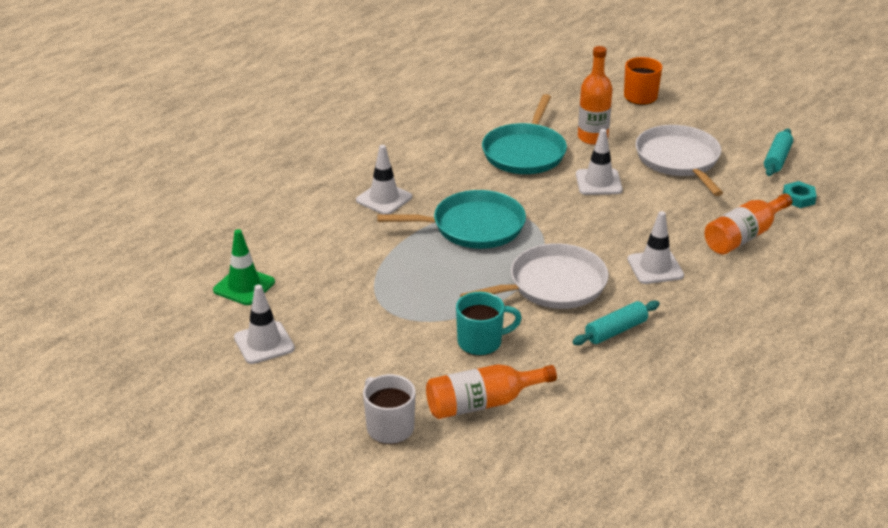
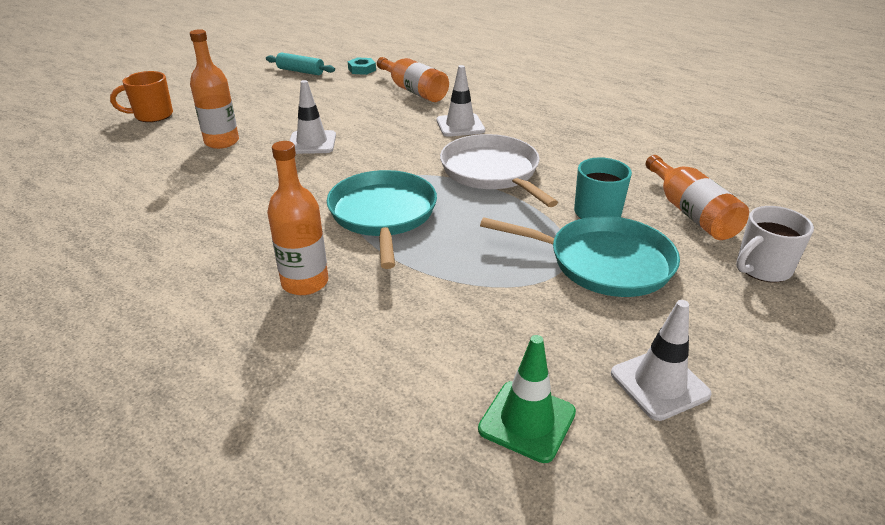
camera: 90 degrees left, 0 degrees up
(384, 199) = (305, 282): white traffic cone -> orange bottle
(525, 152) = (233, 179): turquoise pan -> turquoise pan (603, 262)
(615, 331) = (557, 146): turquoise rolling pin -> none
(679, 160) = (285, 106): white pan -> none

